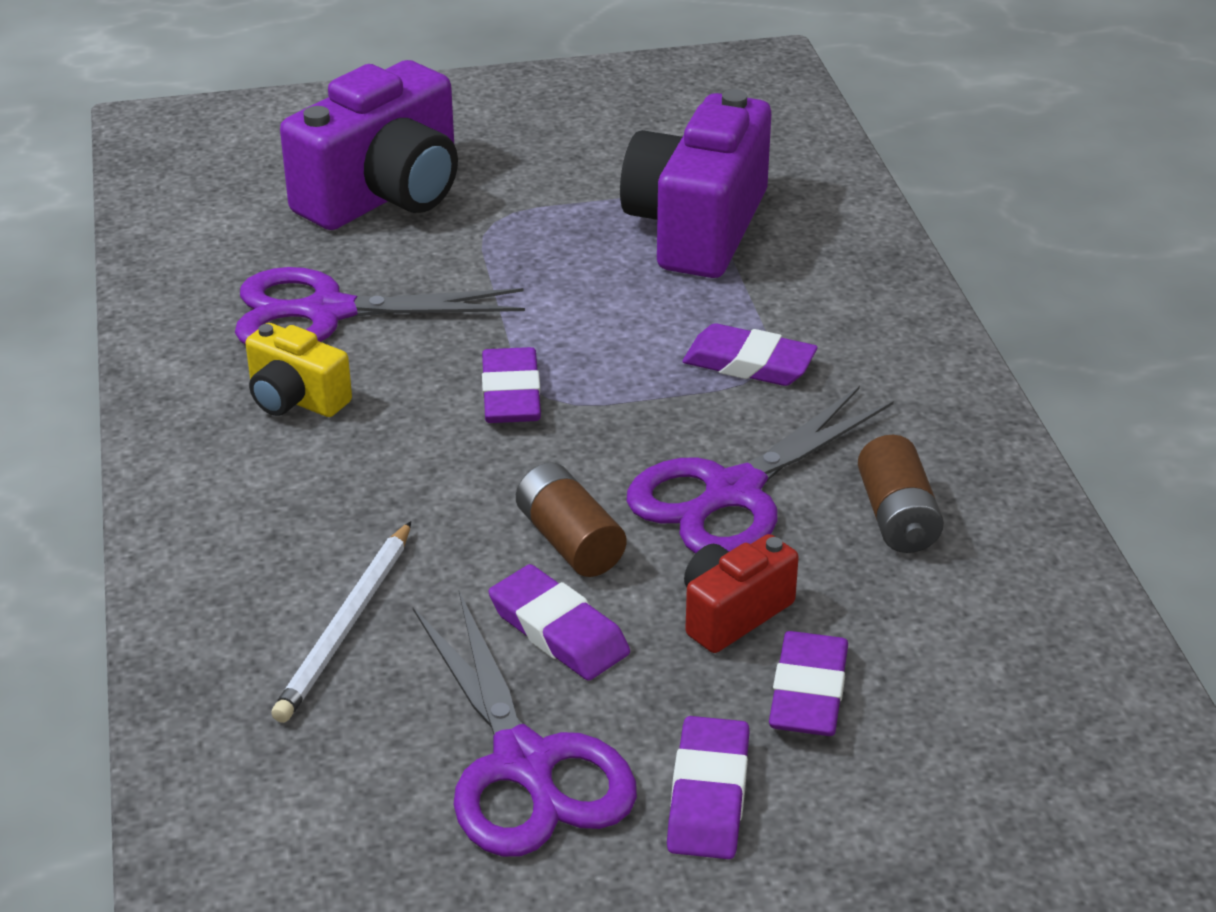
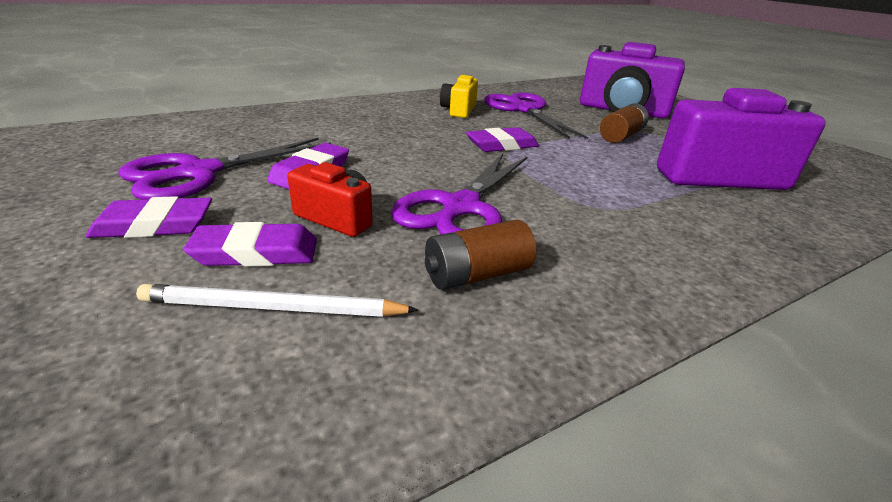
camera: 70 degrees right, 5 degrees down
(346, 626) = (306, 131): white pencil -> white pencil (273, 308)
(569, 541) = (388, 168): brown battery -> brown battery (621, 136)
(733, 493) = (461, 208): purple scissors -> purple scissors turned 90 degrees counterclockwise
(749, 363) = (600, 202): purple eraser -> none

